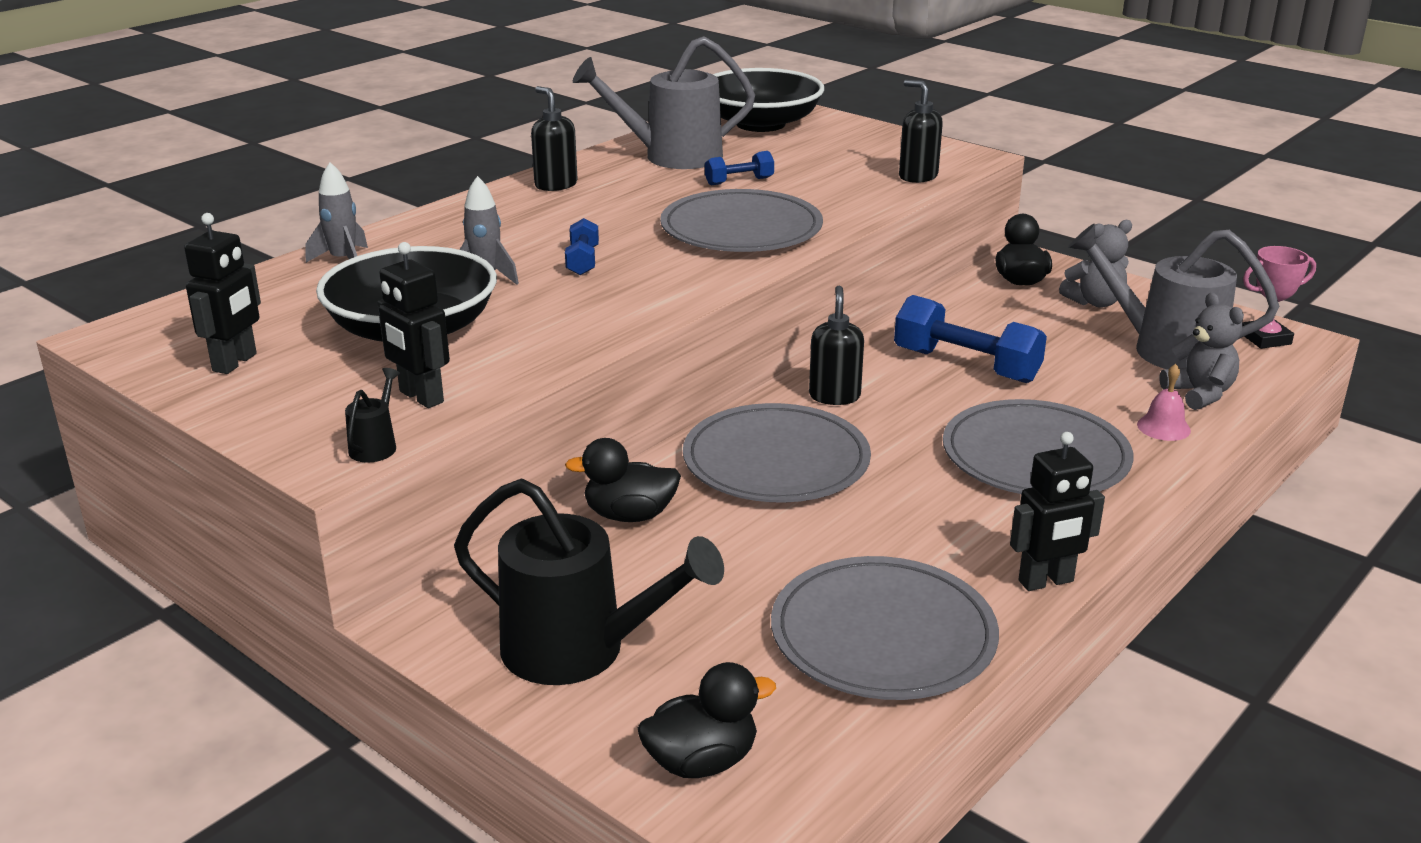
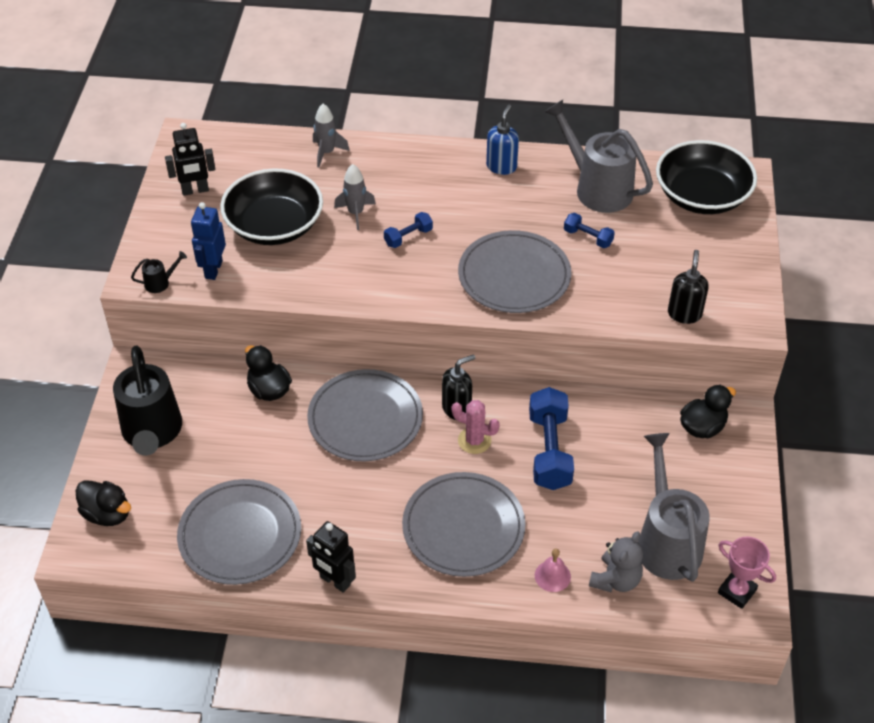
camera: 55 degrees right, 20 degrees up
(420, 397) = (213, 269): black robot -> blue robot
(555, 185) = (501, 166): black soap dispenser -> blue soap dispenser
(900, 403) = (474, 440): none -> pink cactus
(1094, 302) = (707, 479): grey teddy bear -> none

